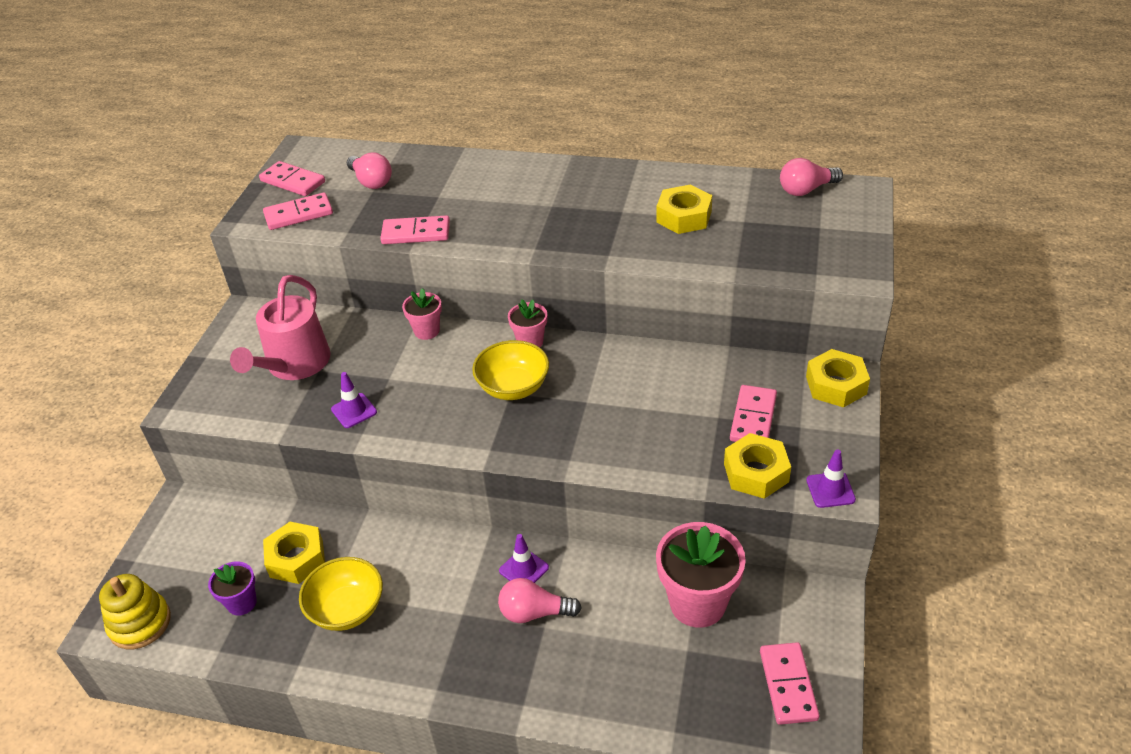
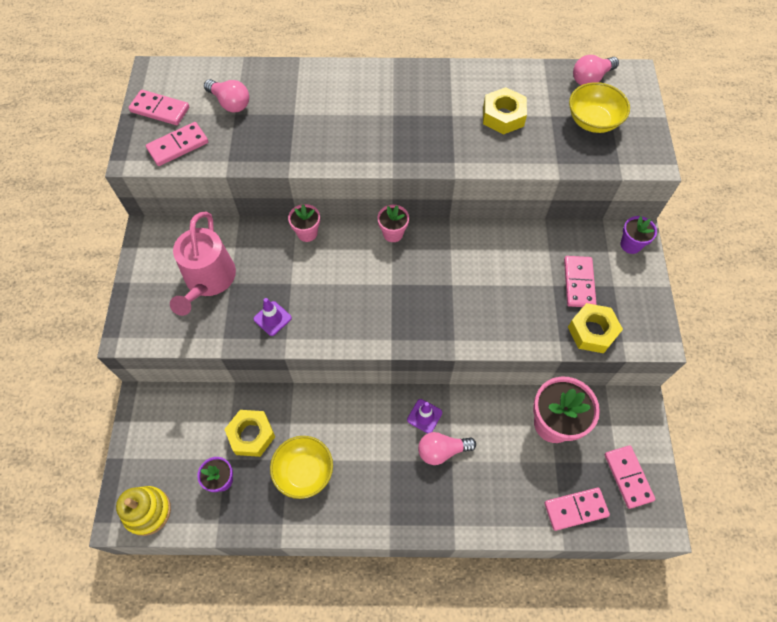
camera: 15 degrees left, 20 degrees up
(416, 233) = (288, 156): pink domino -> pink domino (575, 509)
(513, 387) = (392, 279): yellow bowl -> yellow bowl (593, 121)
(830, 490) = (647, 339): purple traffic cone -> none
(836, 385) = (630, 245): yellow nut -> purple flower pot

